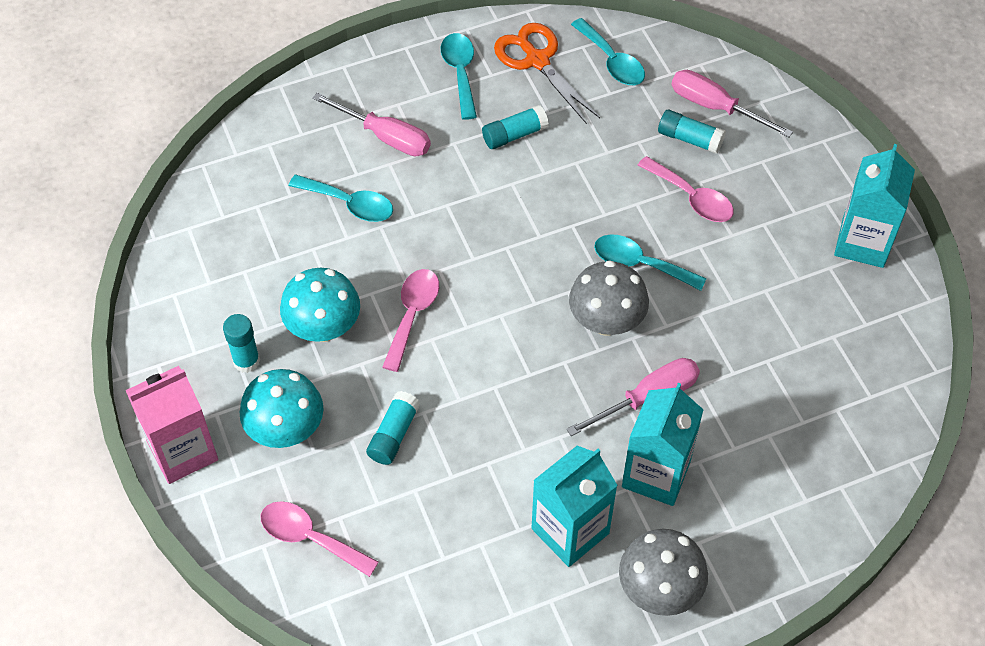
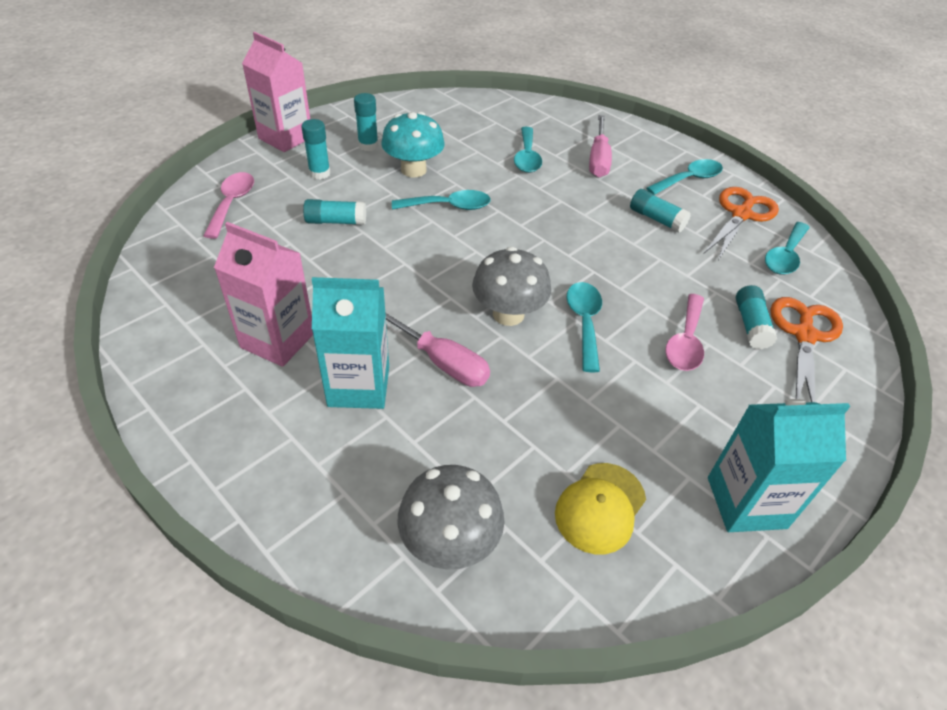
camera: 65 degrees right, 10 degrees down
(286, 429) = (319, 173): turquoise mushroom -> turquoise glue stick
(412, 315) = (448, 206): pink spoon -> turquoise spoon
(570, 531) = (278, 340): turquoise carton -> pink carton
(659, 589) = (230, 418): grey mushroom -> grey mushroom (450, 542)
(715, 107) = (804, 335): pink screwdriver -> orange scissors
(839, 339) = (600, 508): none -> yellow cap

